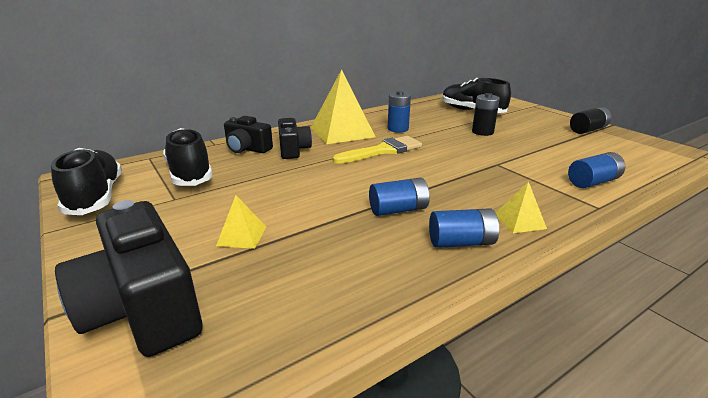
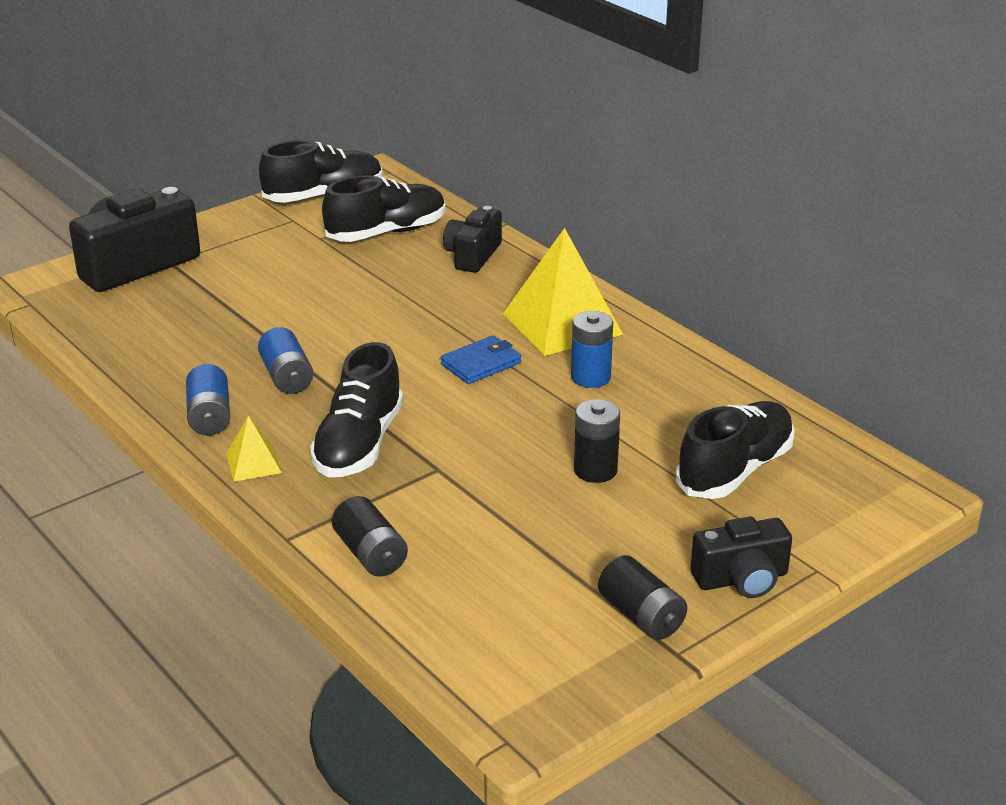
camera: 85 degrees right, 5 degrees up
(242, 236) = (237, 288): yellow pyramid -> none
(293, 150) = (474, 290): black camera -> black camera (741, 579)
(383, 151) = (481, 363): yellow brush -> blue wallet
(480, 185) = (358, 444): none -> black shoe
(593, 182) = (370, 554): blue battery -> black battery

